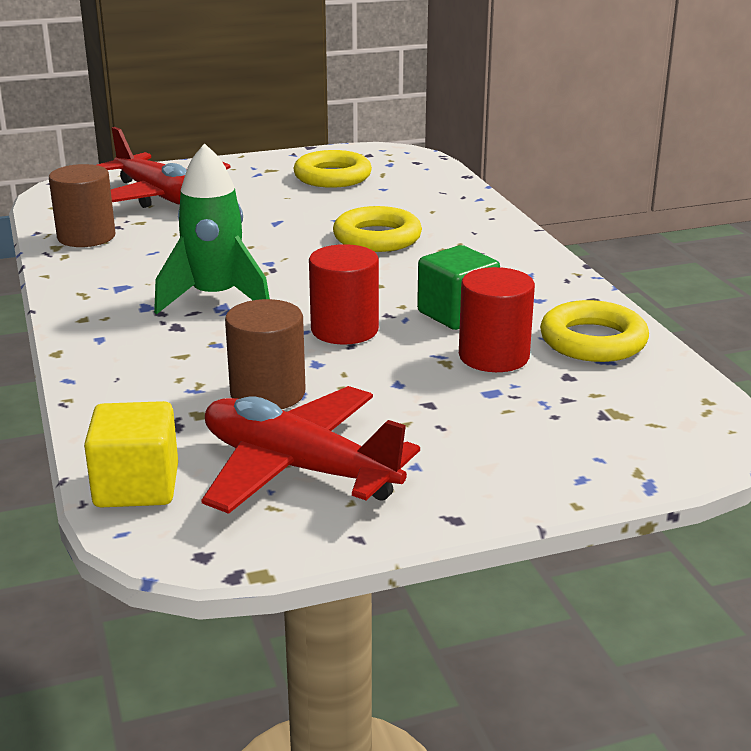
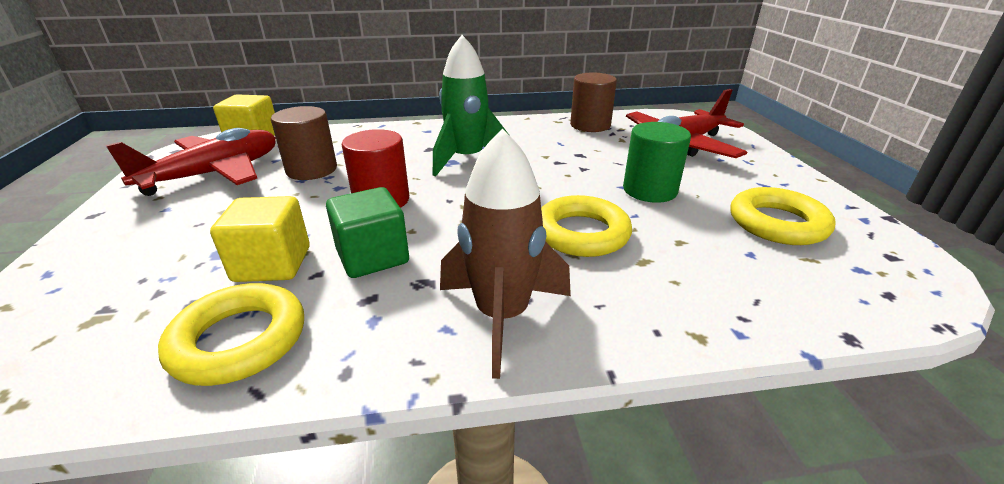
camera: 100 degrees right, 5 degrees up
(282, 213) = (649, 190): none -> green cylinder
(494, 356) = (272, 264): red cylinder -> yellow cube
(506, 258) = (502, 316): none -> brown rocket

